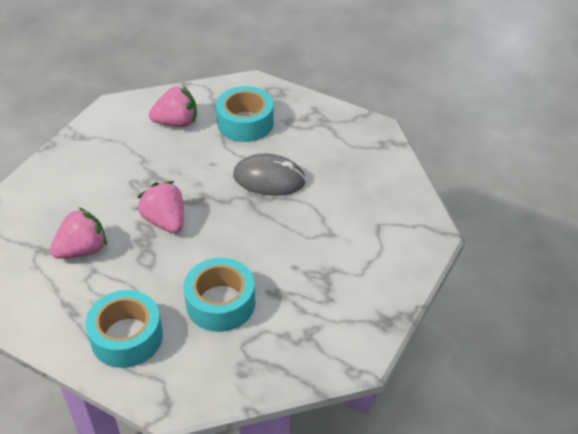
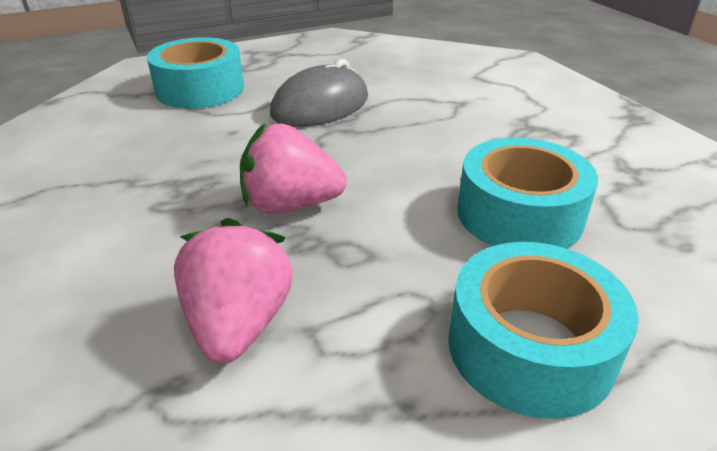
camera: 55 degrees left, 10 degrees down
(176, 123) = (108, 130): pink strawberry -> none

